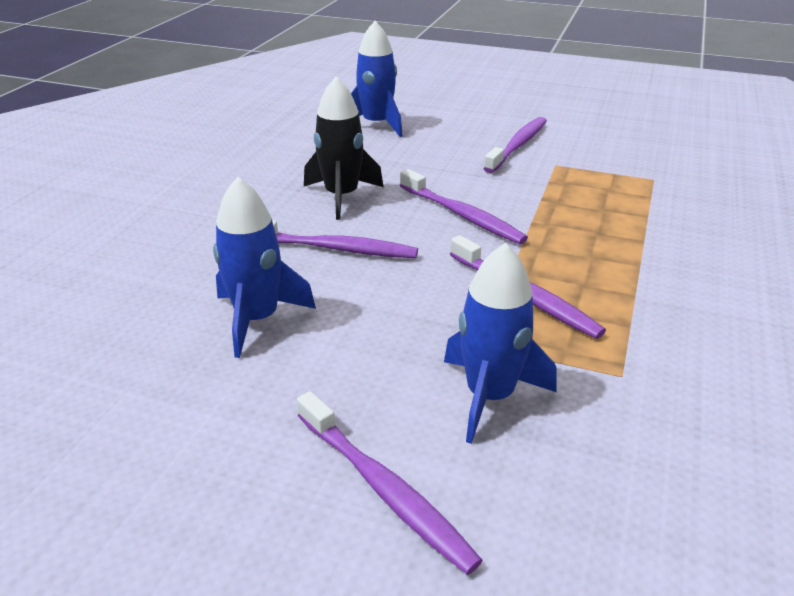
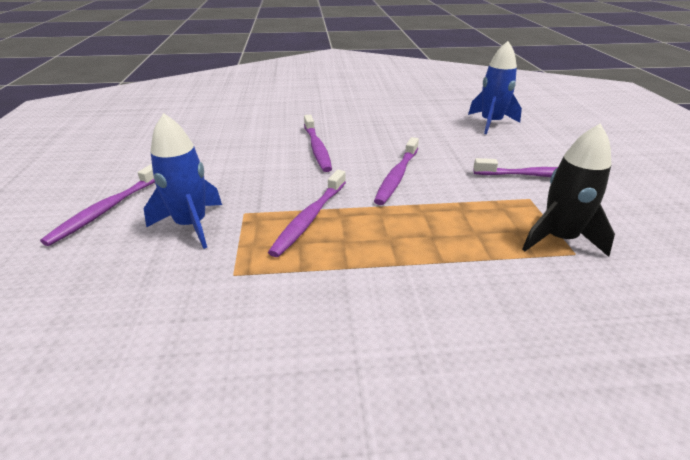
camera: 65 degrees right, 0 degrees up
(257, 319) = (234, 147): blue rocket -> none
(341, 196) = (378, 136): black rocket -> black rocket (559, 239)

